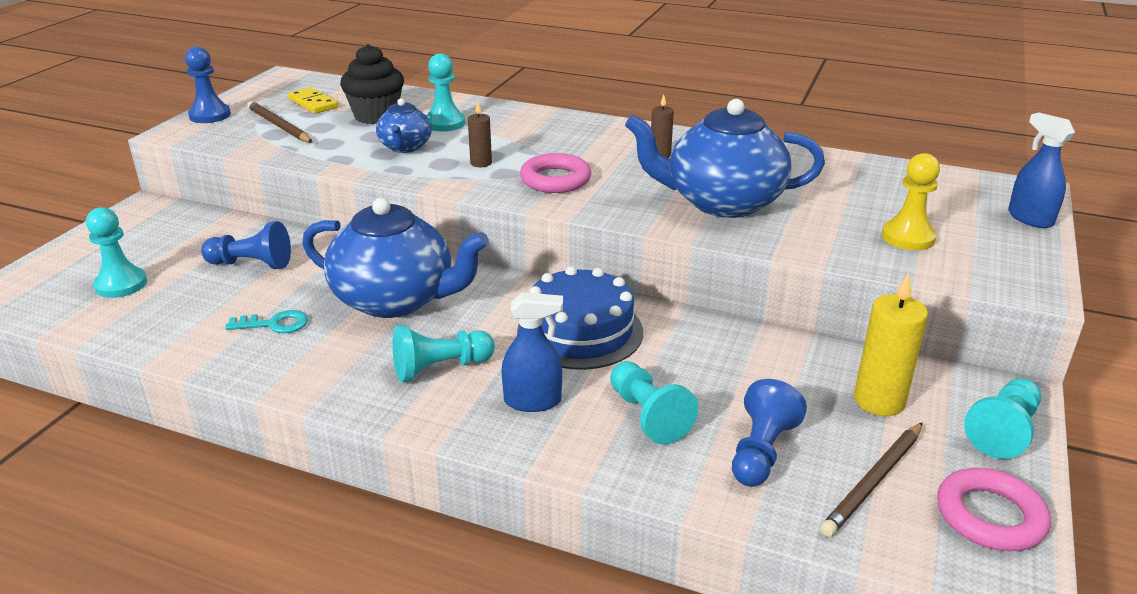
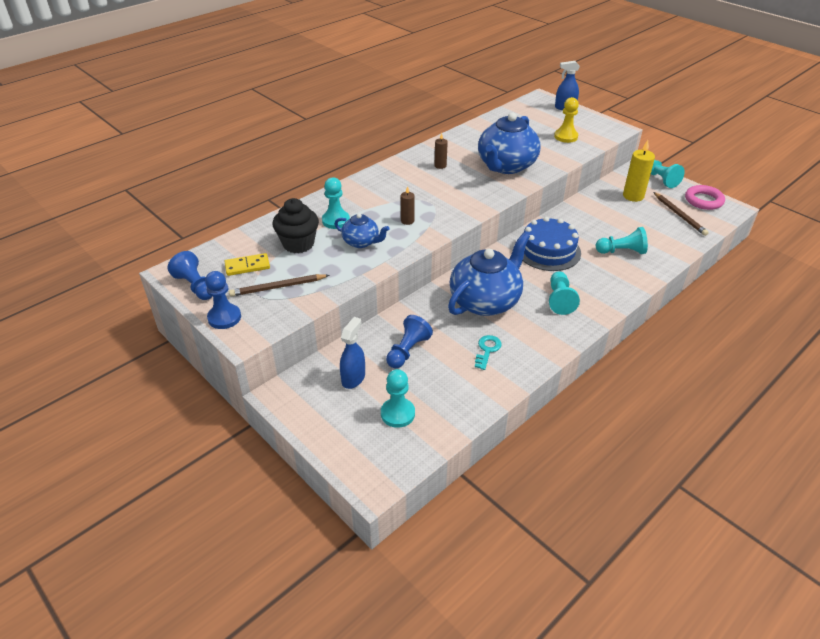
camera: 65 degrees left, 10 degrees up
(533, 401) = (599, 278): blue spray bottle -> blue spray bottle (353, 378)
(555, 179) = (447, 203): pink ring -> none
(761, 451) = (654, 232): blue pawn -> blue pawn (195, 286)

